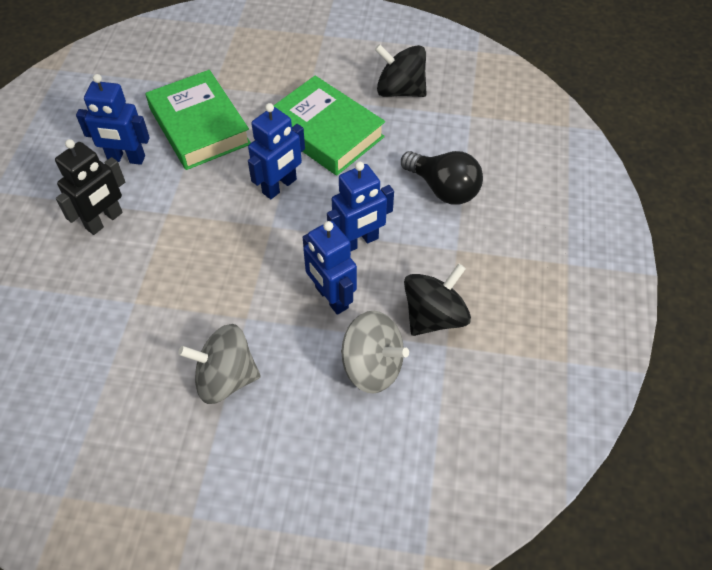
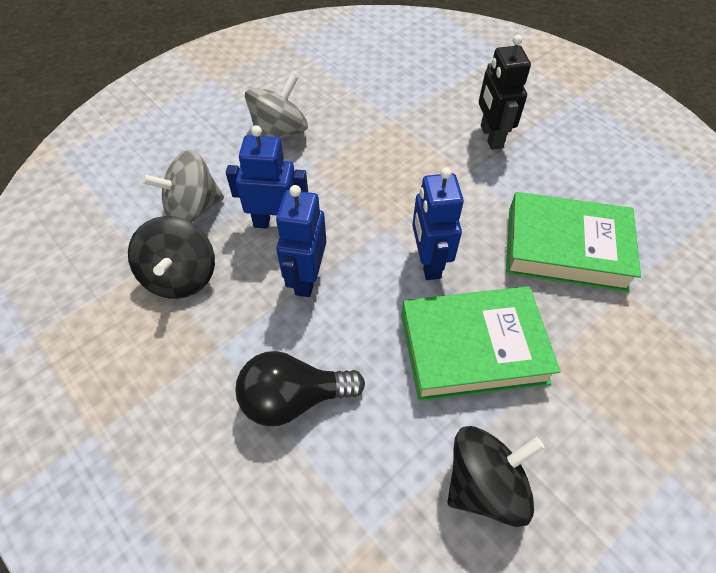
camera: 130 degrees right, 0 degrees up
(126, 158) = (558, 178): blue robot -> none

